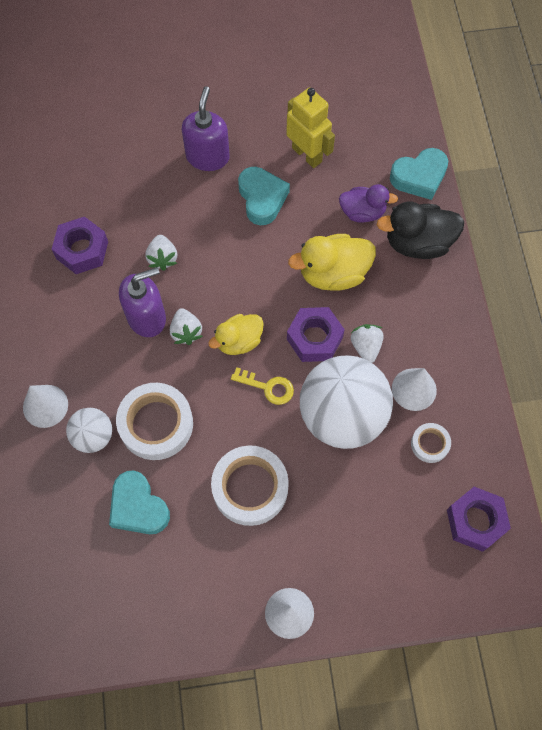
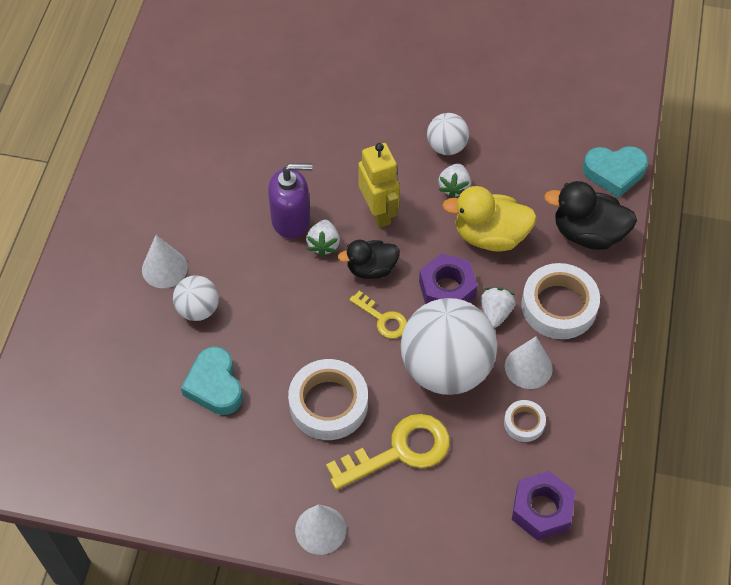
camera: 20 degrees right, 10 degrees down
(82, 250) = (254, 142): purple nut -> none
(156, 424) = (261, 317): white tape -> white tape (559, 306)
(162, 258) = (328, 172): white strawberry -> white strawberry (454, 187)
(207, 157) = (408, 93): purple soap dispenser -> none
(239, 341) = (371, 269): yellow duck -> black duck
(262, 198) = (446, 146): turquoise heart -> white ball
(307, 154) = (508, 119): yellow robot -> yellow robot (379, 212)
(331, 510) = (399, 451): none -> yellow key
(362, 212) = (542, 188): purple duck -> none

